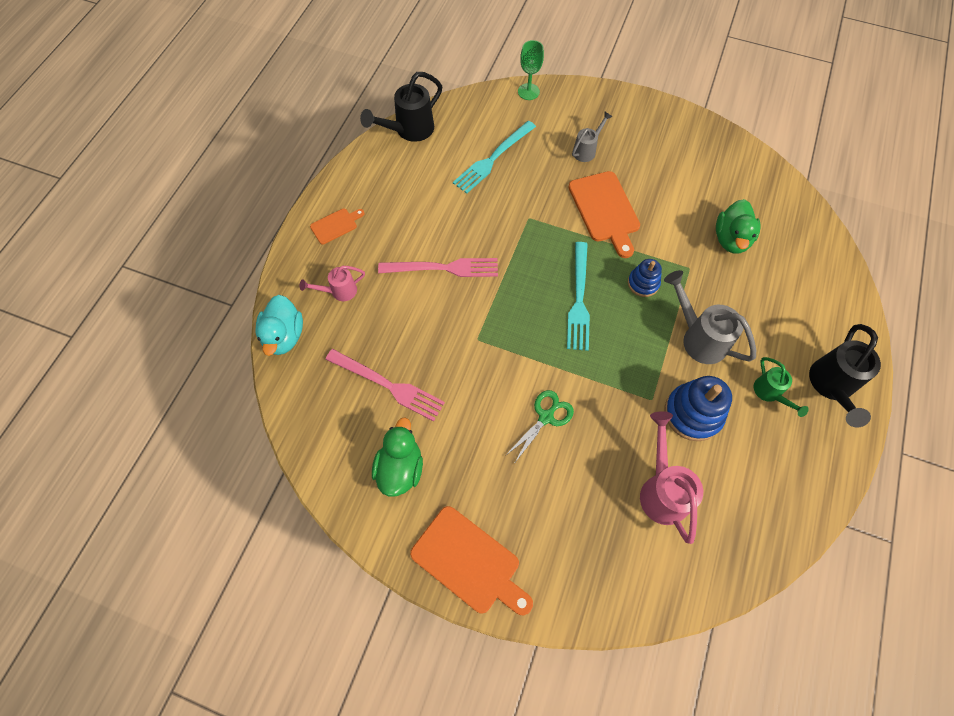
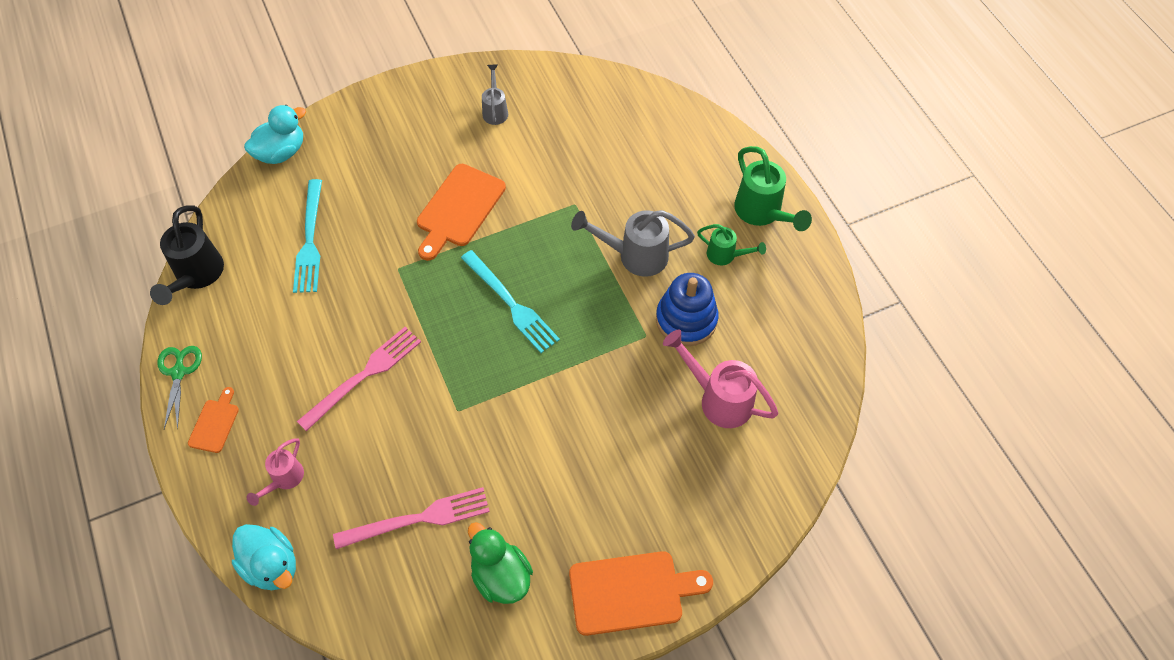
camera: 45 degrees left, 5 degrees down
(528, 92) = (281, 152): green goblet -> turquoise duck
(546, 417) = (578, 423): green scissors -> green scissors (178, 372)
(587, 150) = (390, 167): grey watering can -> grey watering can (495, 110)
(605, 210) = (459, 209): orange cutting board -> orange cutting board turned 90 degrees clockwise
(643, 283) = (550, 247): blue stacking toy -> none
(731, 239) = (585, 154): green duck -> none
(831, 387) = (762, 213): black watering can -> green watering can

